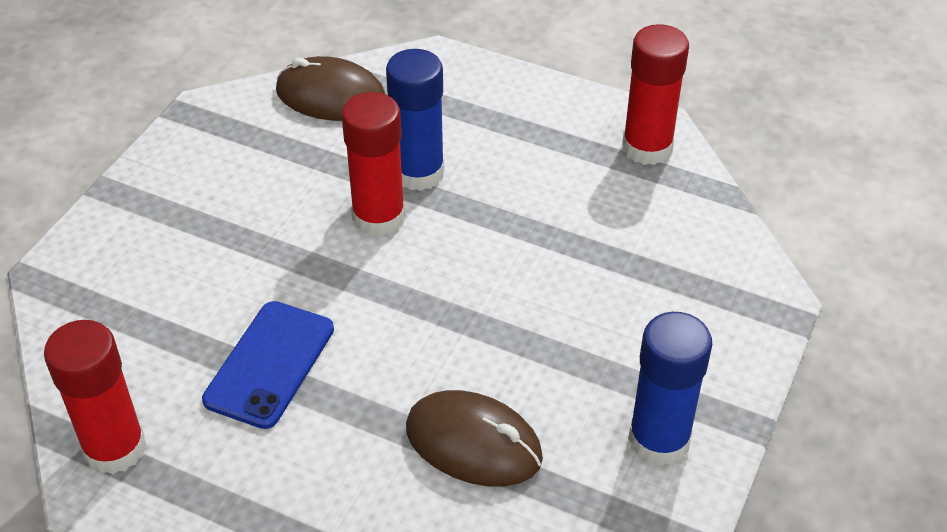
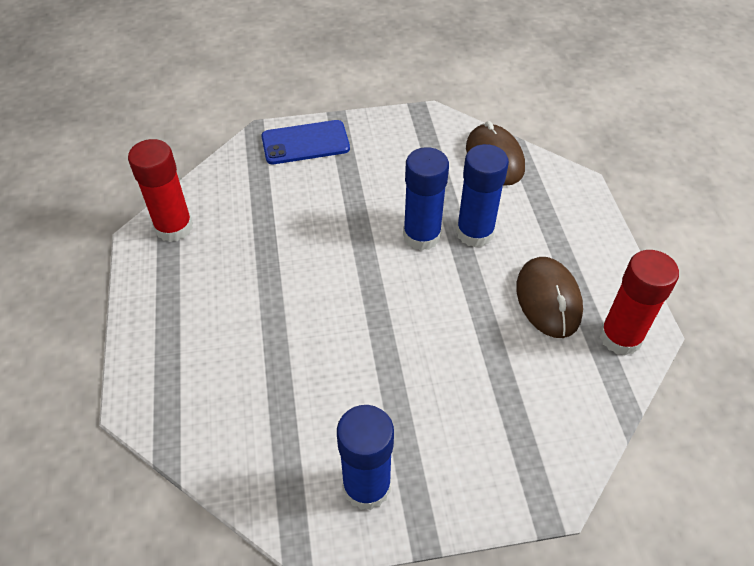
camera: 55 degrees right, 5 degrees up
(270, 364) = (274, 254): blue phone -> blue phone (305, 143)
(378, 217) = (421, 236): red glue stick -> blue glue stick
(473, 443) = (289, 383): brown mouse -> brown mouse (548, 299)

